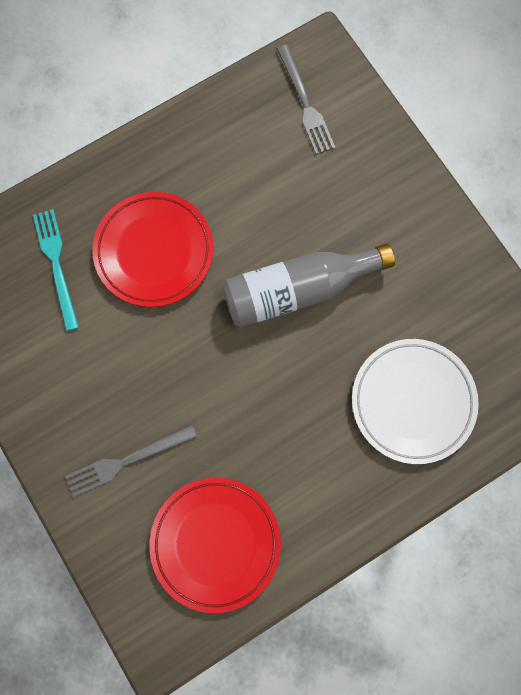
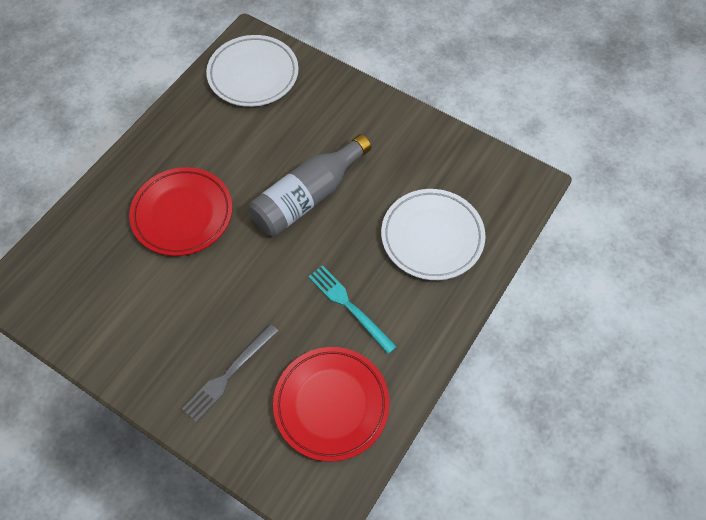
camera: 25 degrees left, 15 degrees down
(56, 265) = (106, 254): turquoise fork -> turquoise fork (349, 306)
(305, 103) = (253, 74): grey fork -> white plate

